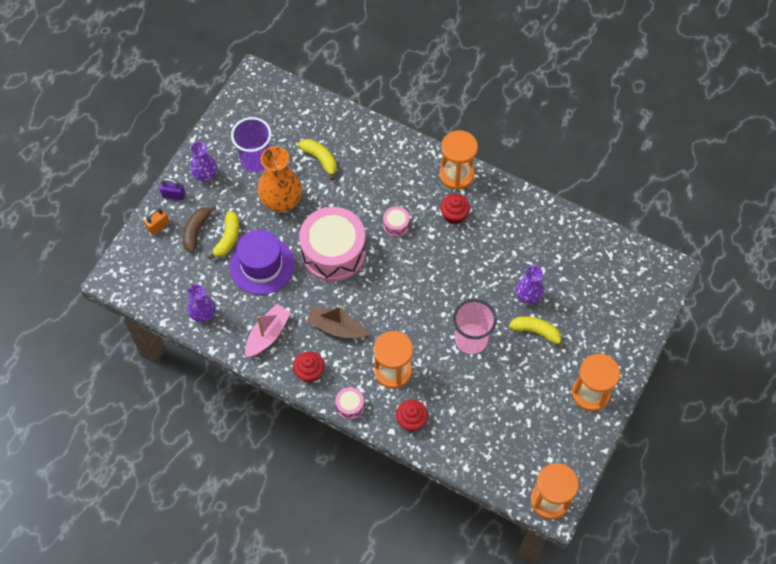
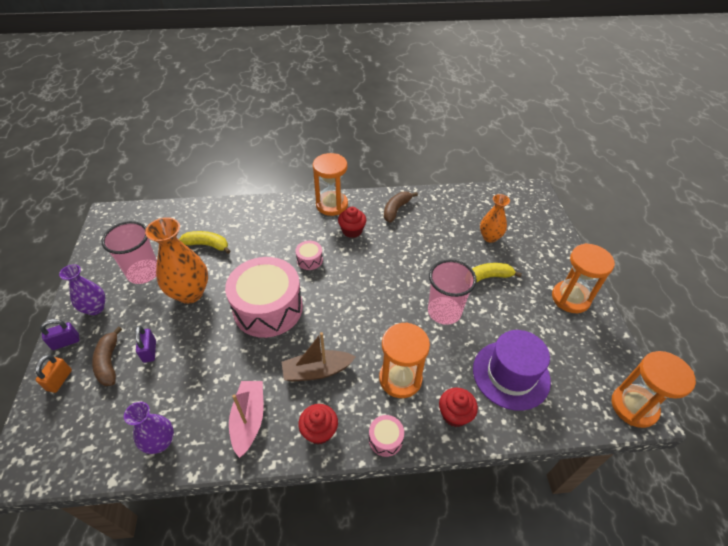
camera: 35 degrees left, 15 degrees down
(228, 238) = (149, 351): yellow banana -> purple padlock
(256, 160) = (143, 273): purple cup -> pink cup
(261, 265) = (201, 356): purple hat -> purple hat (511, 374)
(513, 214) = (396, 209): none -> brown banana
(528, 297) = (458, 256): purple vase -> none
(575, 294) = (490, 237): none -> orange vase

